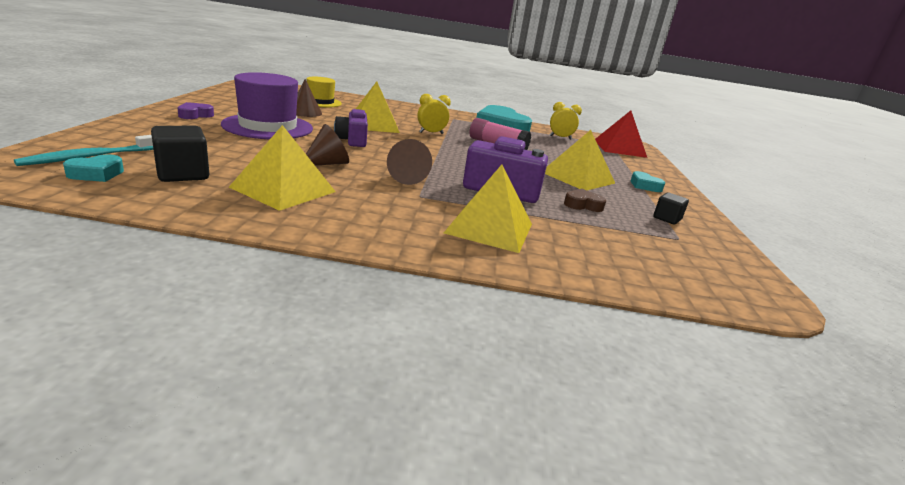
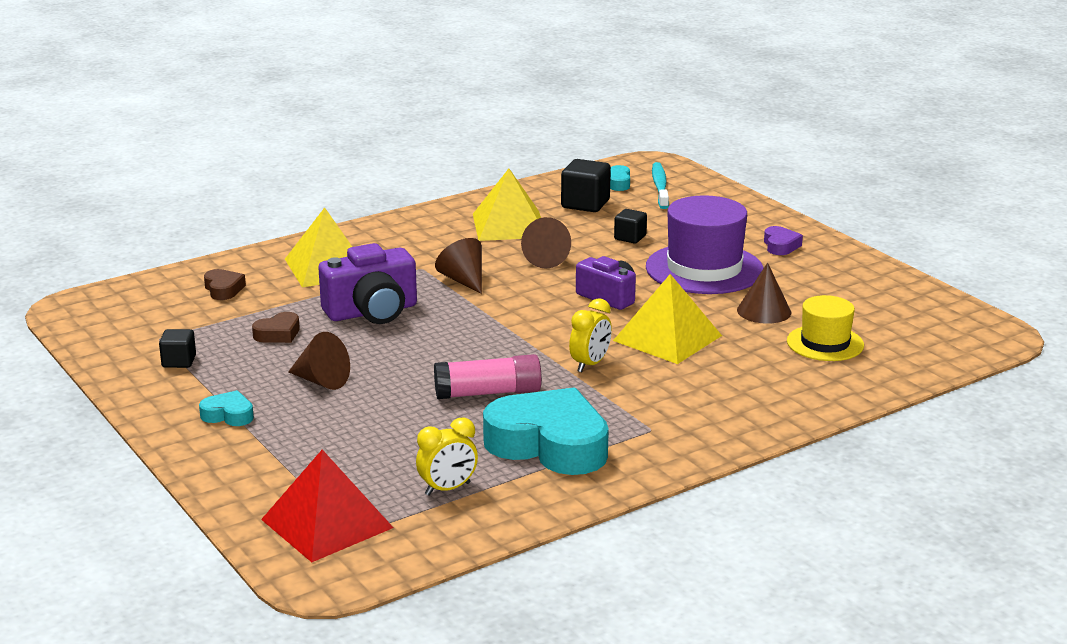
camera: 145 degrees right, 0 degrees up
(243, 149) = (630, 237): none -> black cube
(577, 177) = (321, 381): yellow pyramid -> brown cone
(603, 251) = (223, 289): none -> brown heart

